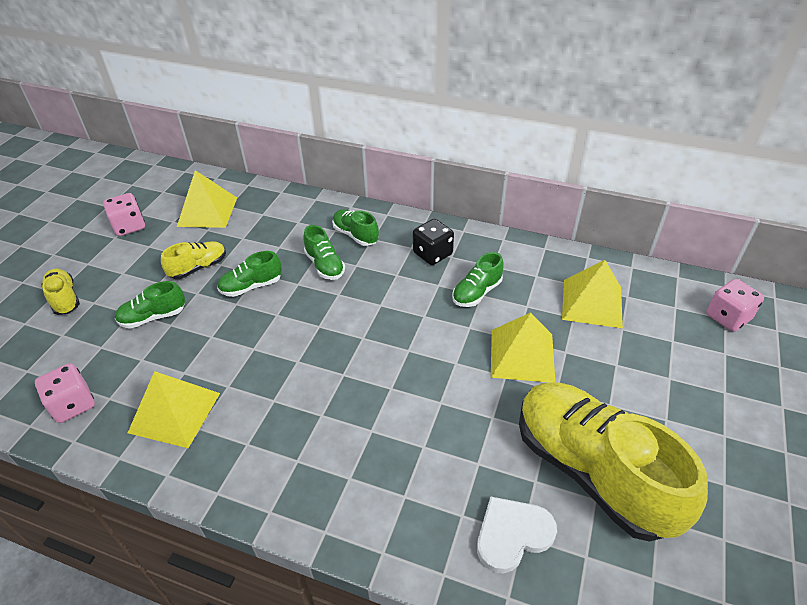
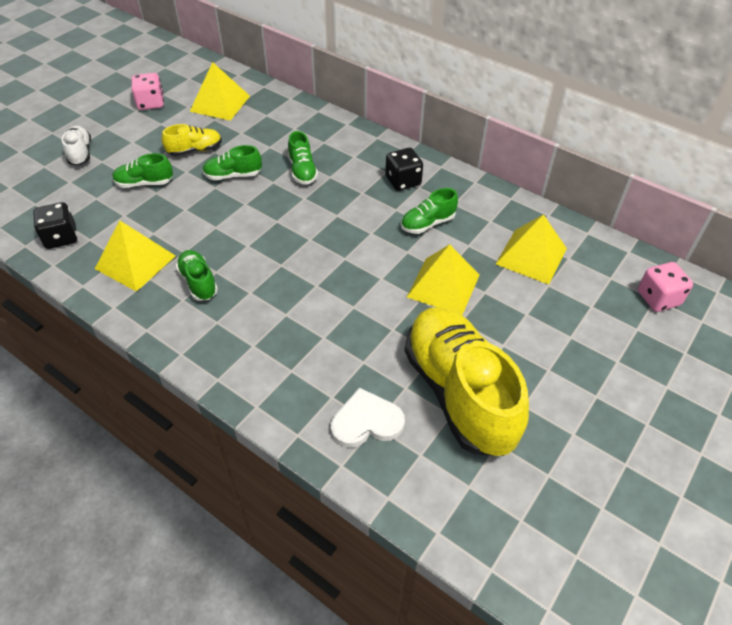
camera: 15 degrees right, 5 degrees up
(64, 299) = (80, 153): yellow shoe -> white shoe
(73, 404) = (61, 237): pink dice -> black dice
(355, 235) = (340, 150): green shoe -> green shoe (198, 282)

